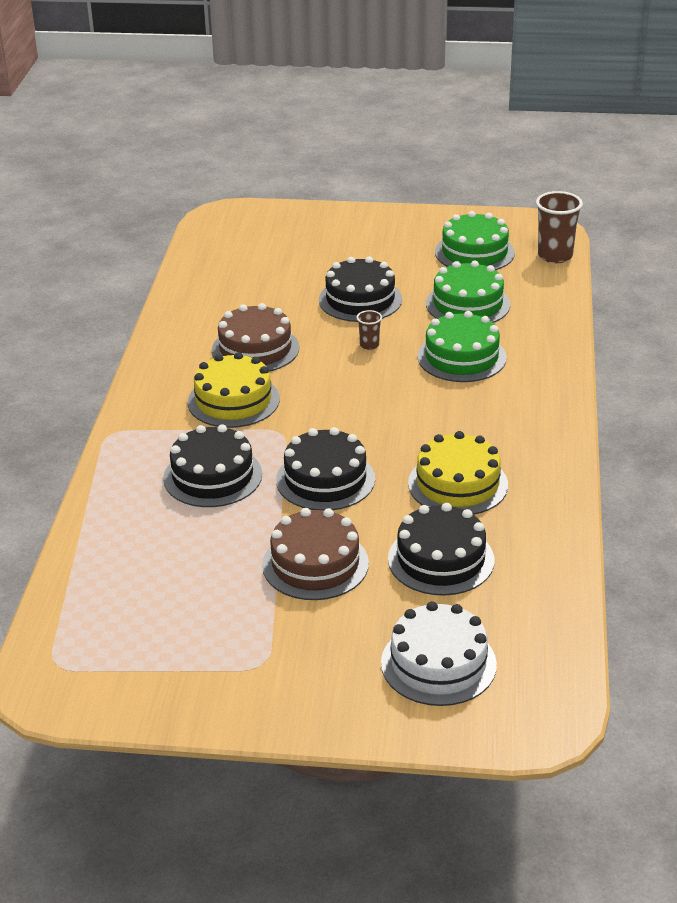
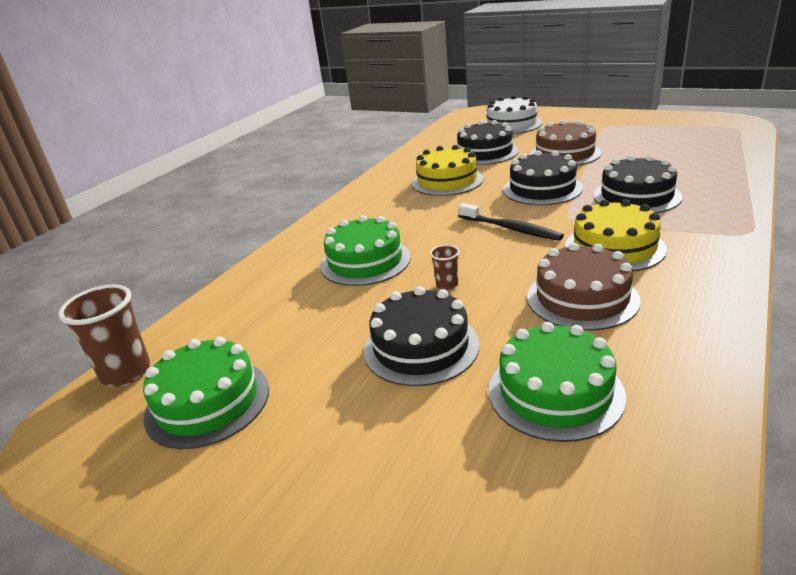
camera: 155 degrees left, 5 degrees down
(339, 412) = (511, 229): none -> black toothbrush
(467, 304) = (302, 318): green cake -> green cake (555, 392)

